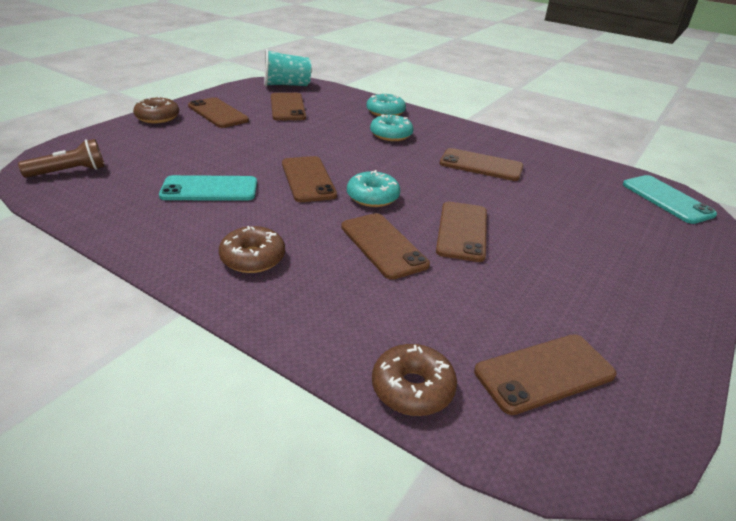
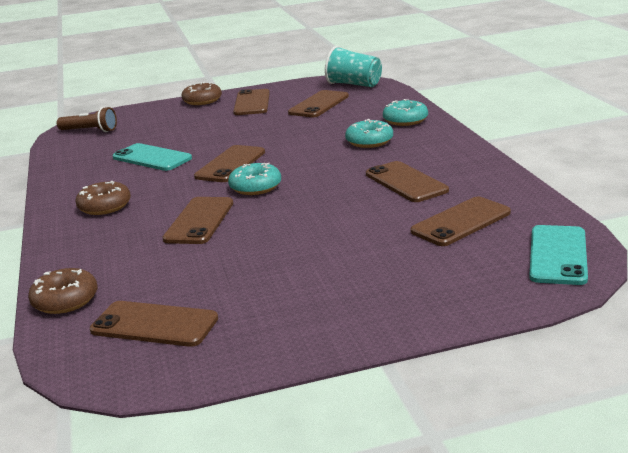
camera: 45 degrees right, 10 degrees down
(462, 231) = (278, 227): brown phone -> brown phone (461, 222)

